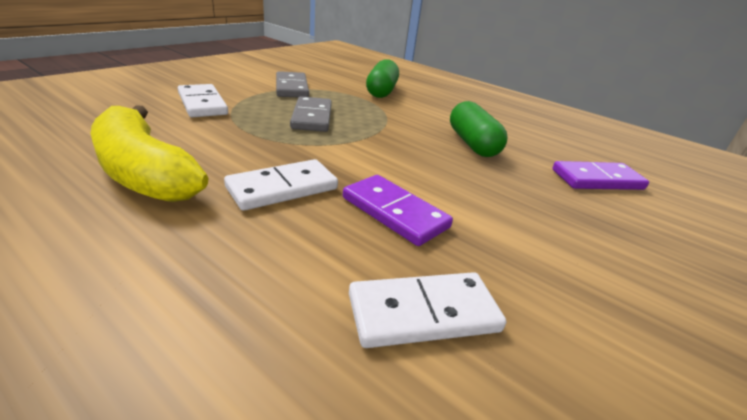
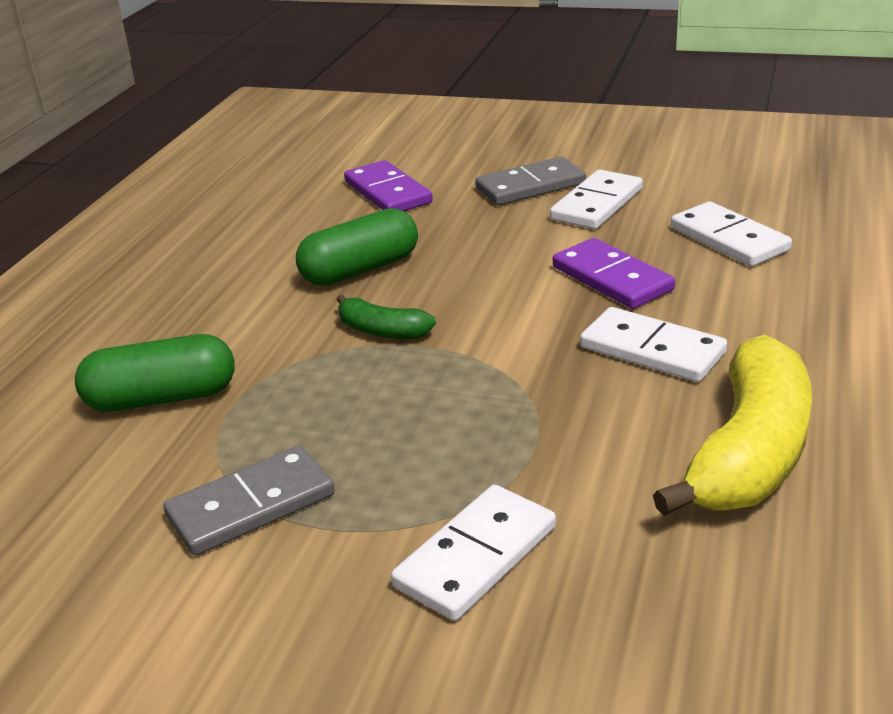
camera: 105 degrees left, 0 degrees up
(312, 117) = (404, 415): grey domino -> grey domino (530, 186)
(394, 131) = (382, 331): none -> green banana
(394, 212) = (612, 278): purple domino -> purple domino turned 60 degrees counterclockwise
(550, 262) = (596, 204): none -> white domino

